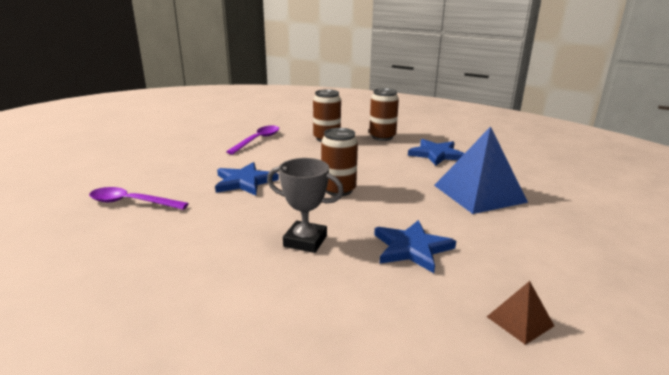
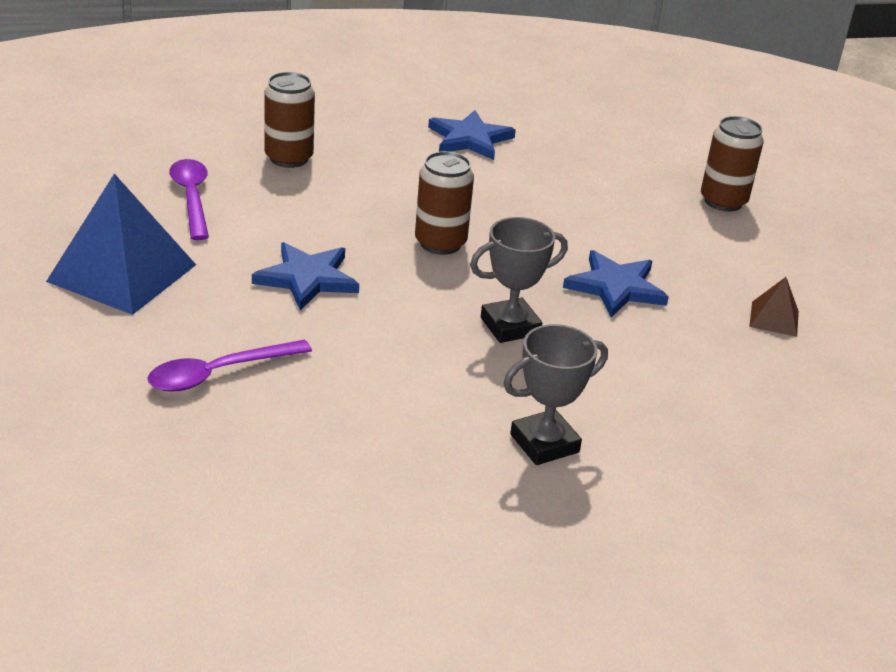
camera: 45 degrees left, 10 degrees up
(203, 315) = (544, 443): none -> grey trophy
(382, 137) = (359, 128): brown can -> brown can (723, 201)
(479, 193) = (589, 187): blue pyramid -> blue pyramid (122, 273)

